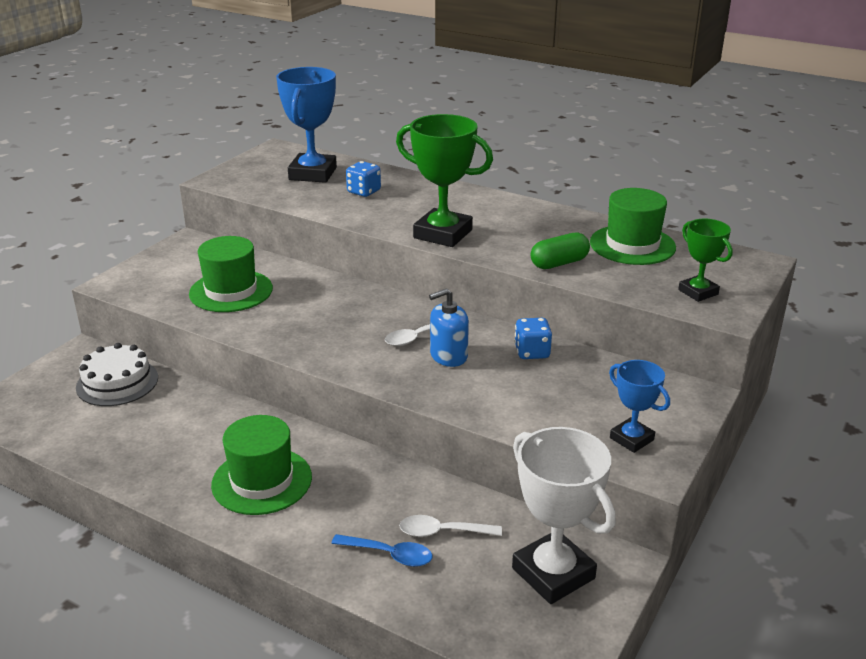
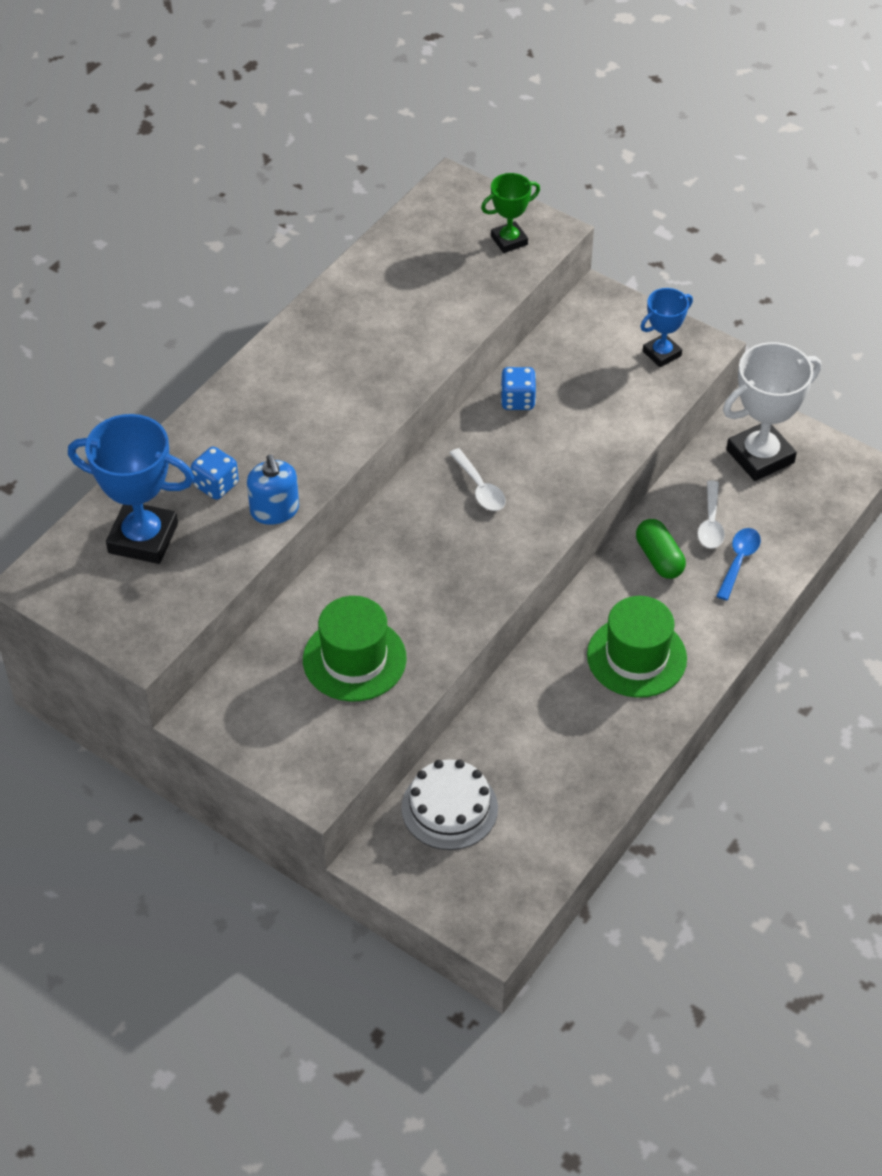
camera: 85 degrees left, 20 degrees up
(443, 234) = (353, 417): green trophy -> none
(448, 356) = (518, 465): blue soap dispenser -> blue soap dispenser (274, 510)
(559, 263) = (437, 329): green capsule -> green capsule (659, 558)
(632, 245) = (403, 267): green hat -> none

